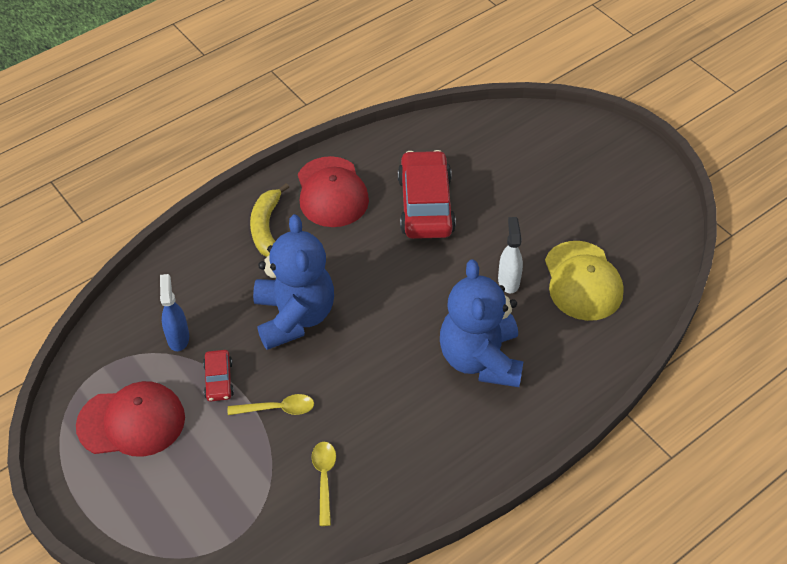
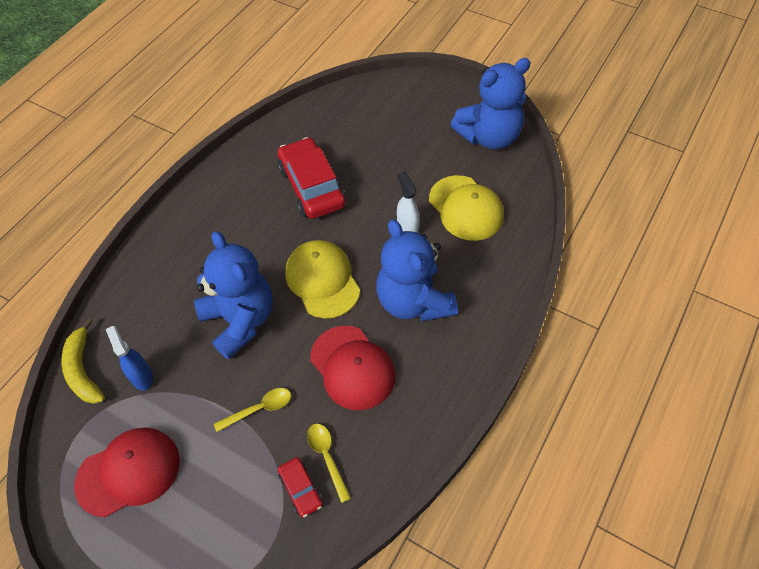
camera: 20 degrees left, 5 degrees up
(219, 380) = (195, 402): red car -> red car (301, 489)
(266, 227) = (183, 250): yellow banana -> yellow banana (83, 370)
(332, 192) = (228, 201): red cap -> red cap (352, 367)
(394, 305) = (322, 280): none -> yellow cap
(646, 212) = (489, 137): none -> blue teddy bear

